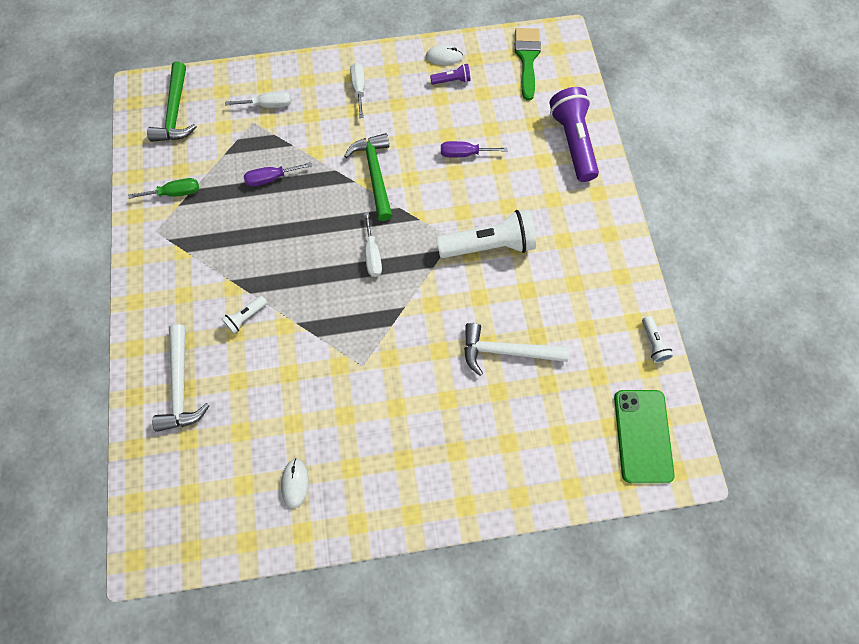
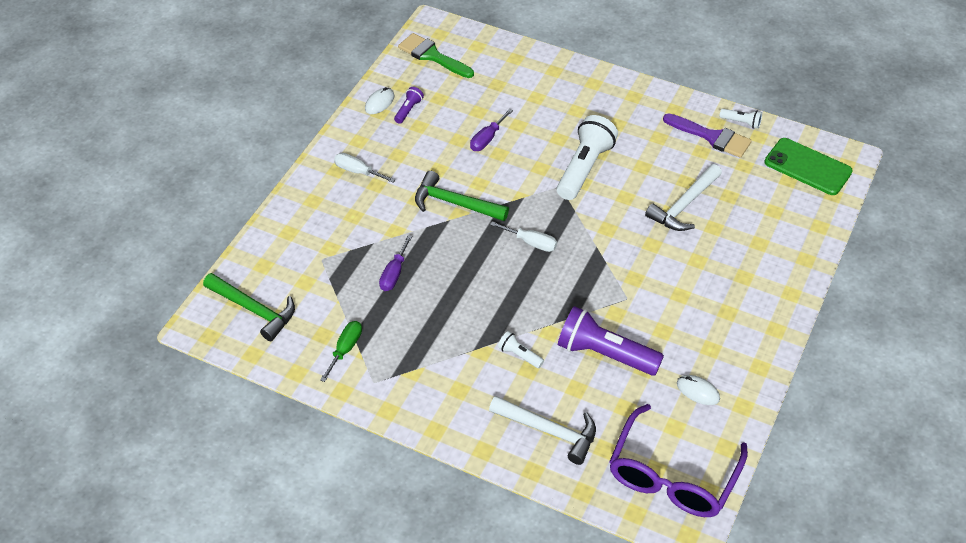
camera: 55 degrees left, 20 degrees down
(189, 512) = (672, 476): none -> purple glasses
(246, 317) = (519, 355): white flashlight -> white flashlight turned 135 degrees clockwise
(268, 105) = (313, 240): white screwdriver -> none
(572, 142) = (535, 72): purple flashlight -> purple flashlight (605, 354)
(612, 327) = (712, 137): none -> purple brush

